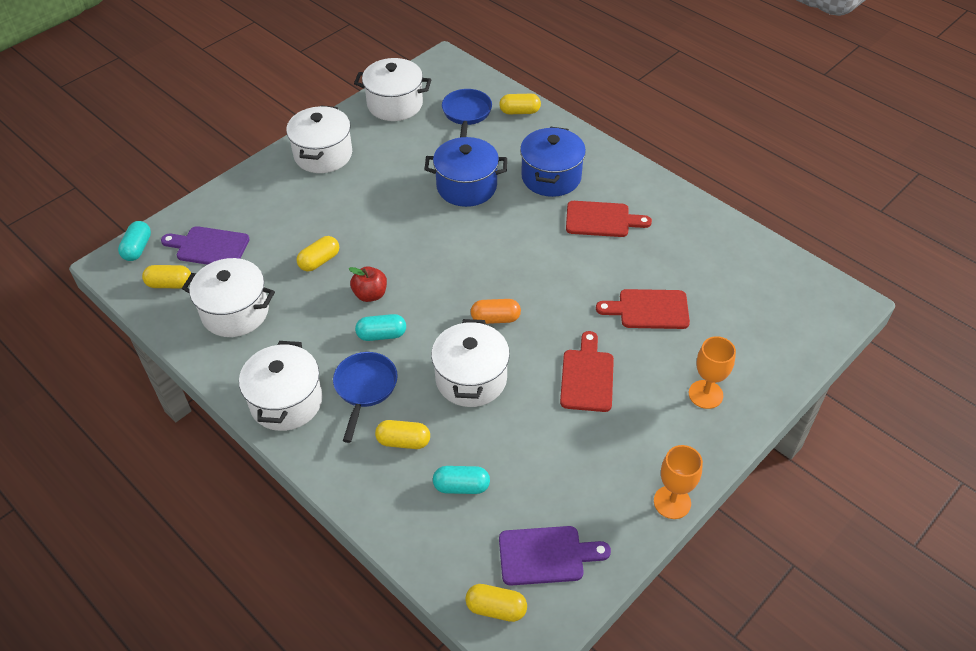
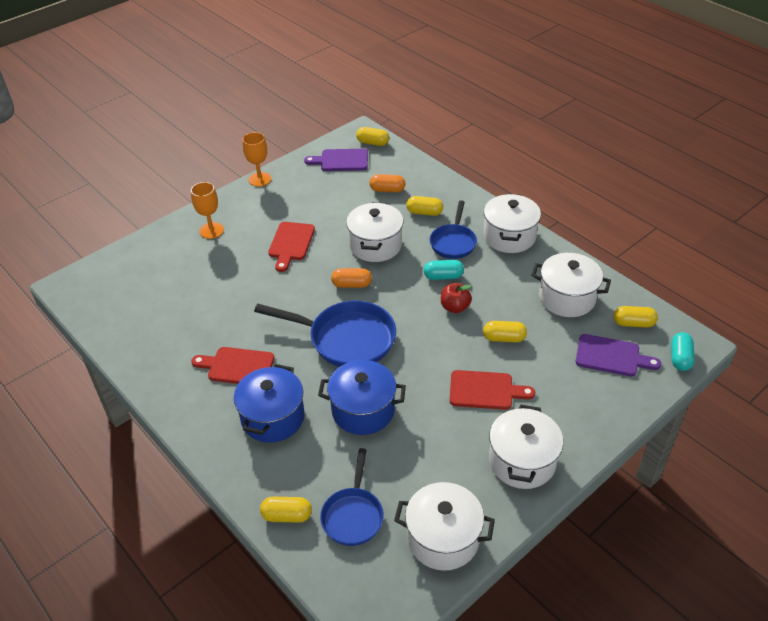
camera: 175 degrees left, 5 degrees down
(319, 261) = (504, 338): yellow capsule -> yellow capsule turned 45 degrees clockwise
(461, 486) = (387, 190): turquoise capsule -> orange capsule
(492, 252) = (346, 339): none -> blue pan
(649, 309) = (227, 286): red cutting board -> red cutting board (485, 390)

